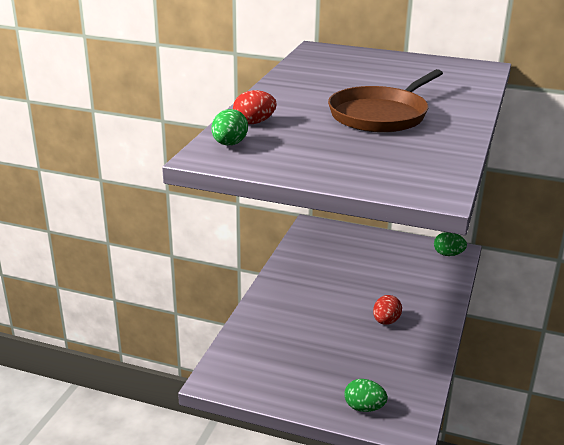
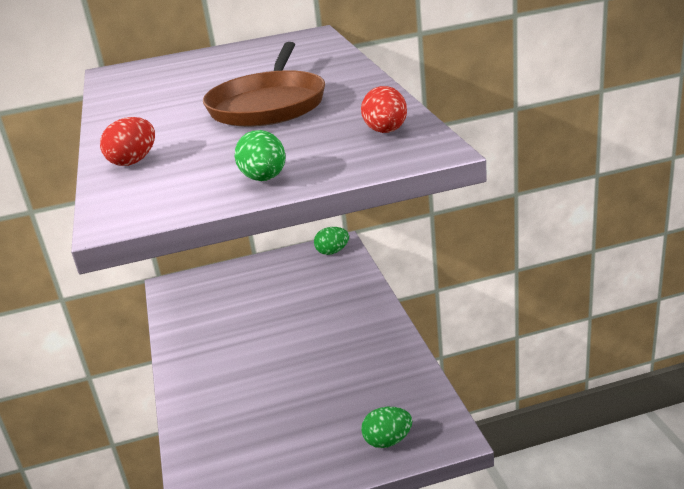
camera: 30 degrees left, 0 degrees up
(229, 144) = (132, 193): green egg -> green egg (264, 179)
(386, 321) = (331, 343): red egg -> red egg (386, 131)

